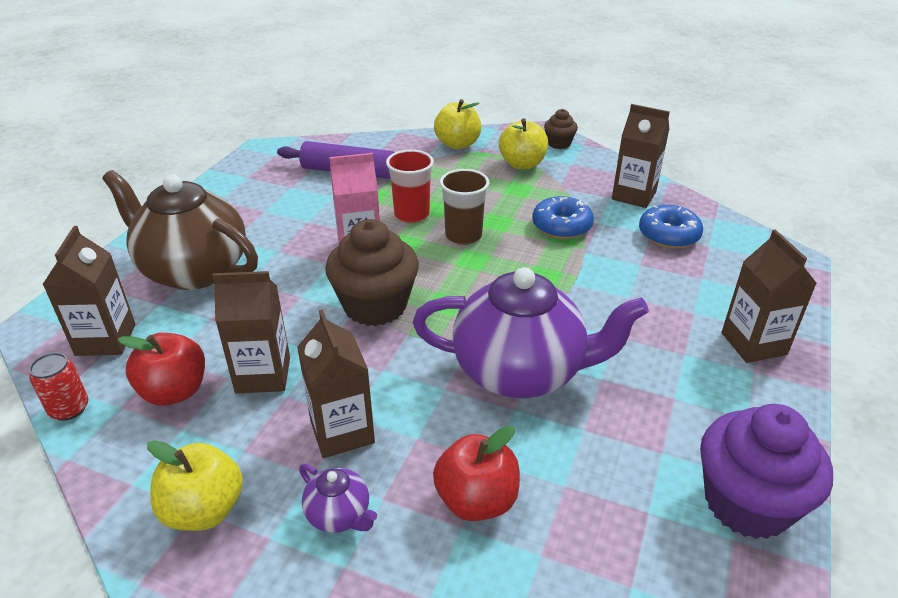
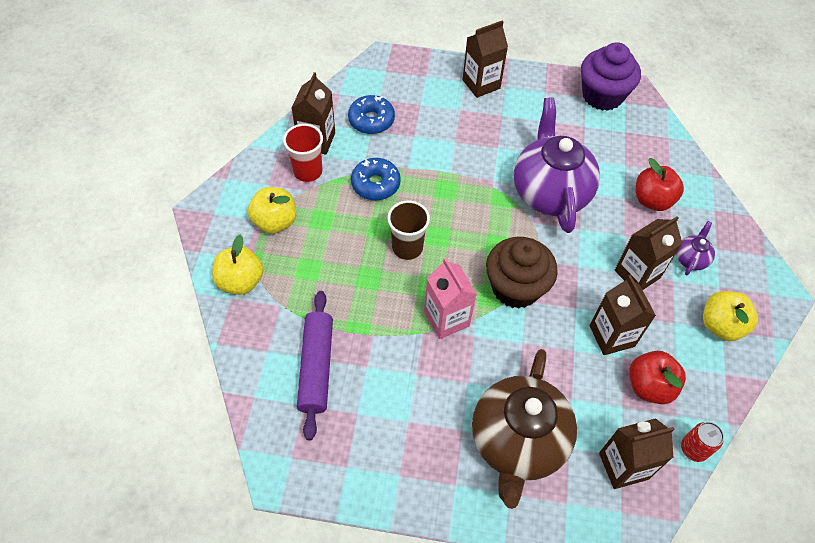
camera: 105 degrees left, 20 degrees up
(411, 214) = (384, 292): red cup -> red cup (308, 171)
(559, 143) = (228, 197): brown cupcake -> none

